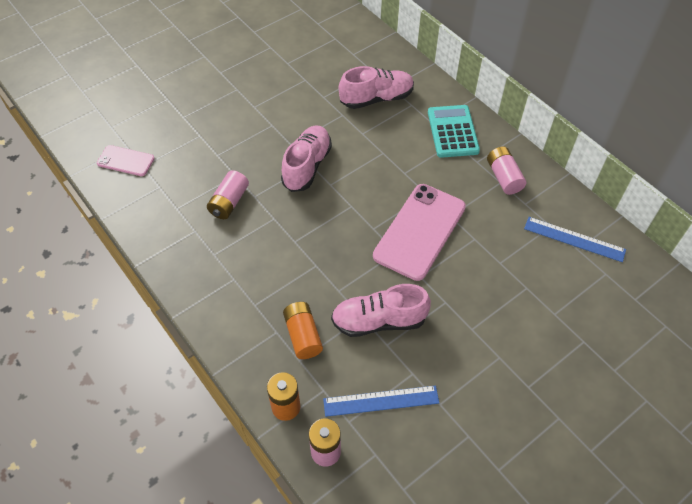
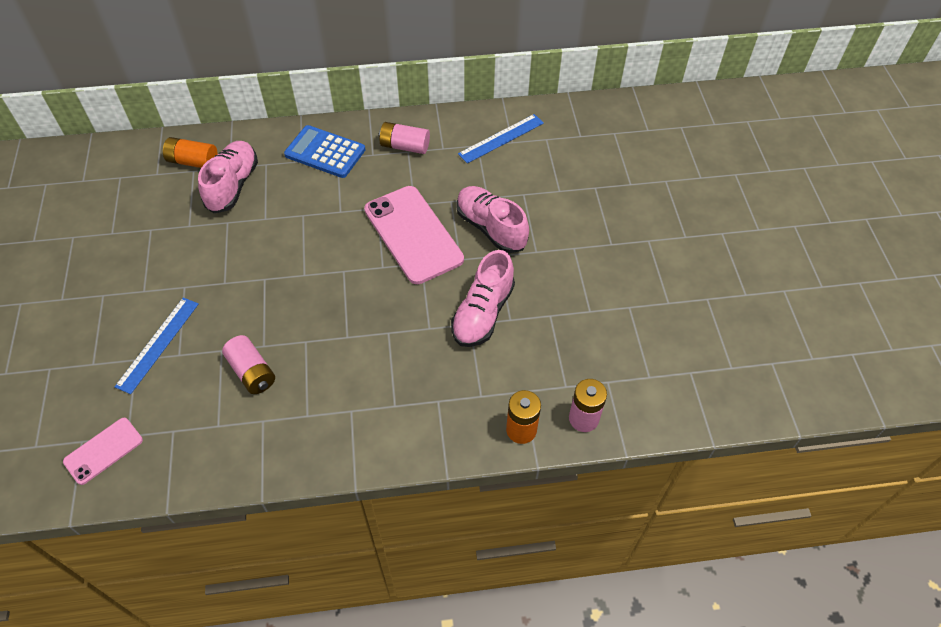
camera: 60 degrees left, 0 degrees up
(303, 335) = (457, 380): orange battery -> orange battery (193, 161)
(307, 166) = (265, 283): pink shoe -> pink shoe (491, 228)
(381, 401) = (561, 352): blue ruler -> blue ruler (158, 344)
(452, 132) = (325, 152): turquoise calculator -> blue calculator

